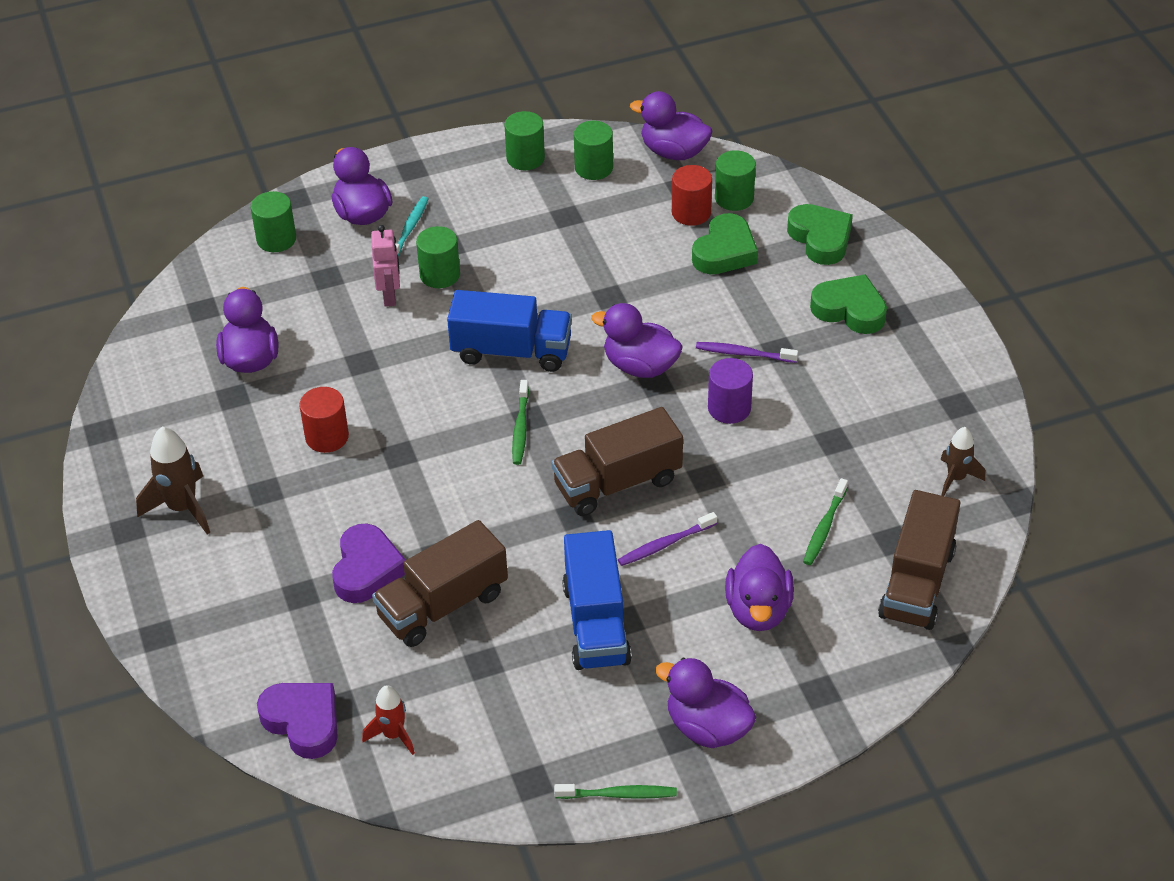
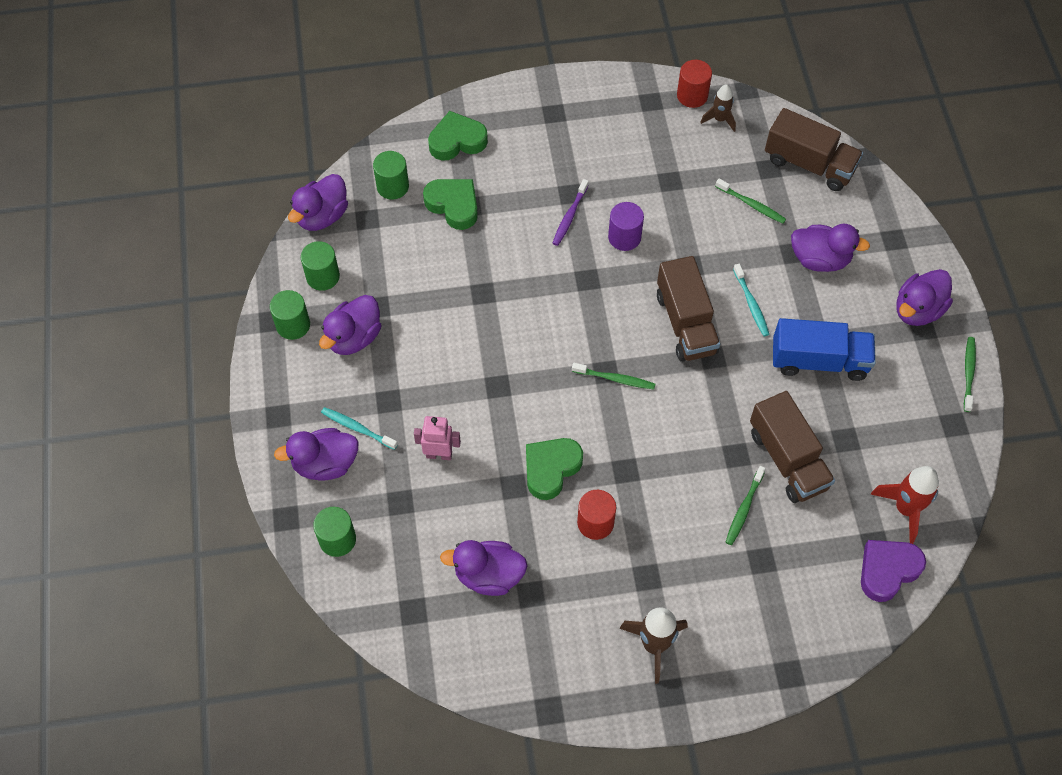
camera: 80 degrees left, 15 degrees up
(367, 569) = (744, 508): purple heart -> green toothbrush
(393, 735) = (905, 509): red rocket -> red rocket, size x1.57
(440, 275) = (423, 412): green cylinder -> none
(511, 351) = (528, 372): blue truck -> none
(640, 366) = (567, 286): purple duck -> purple duck (354, 337)
(665, 544) = (751, 303): purple toothbrush -> turquoise toothbrush
(691, 213) = (401, 218): red cylinder -> red cylinder (692, 95)
(850, 310) = (540, 140): green heart -> green heart (551, 469)

